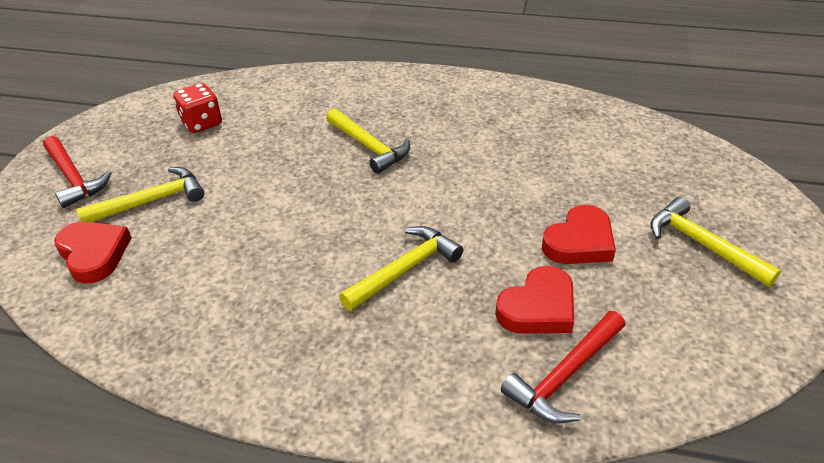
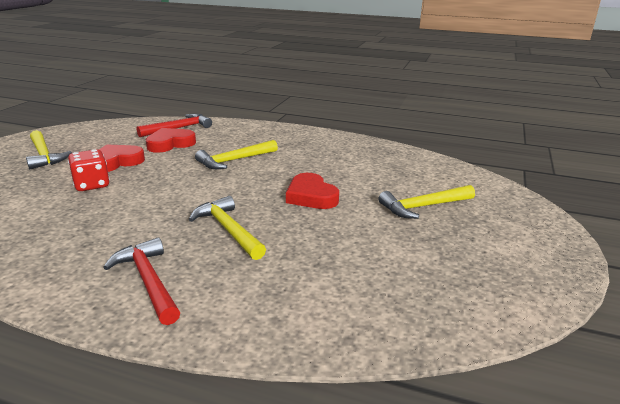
camera: 175 degrees left, 15 degrees down
(73, 178) = (512, 230): red hammer -> red hammer (148, 281)
(94, 254) = (443, 182): red heart -> red heart (311, 196)
(202, 123) = (414, 273): red dice -> red dice (92, 185)

